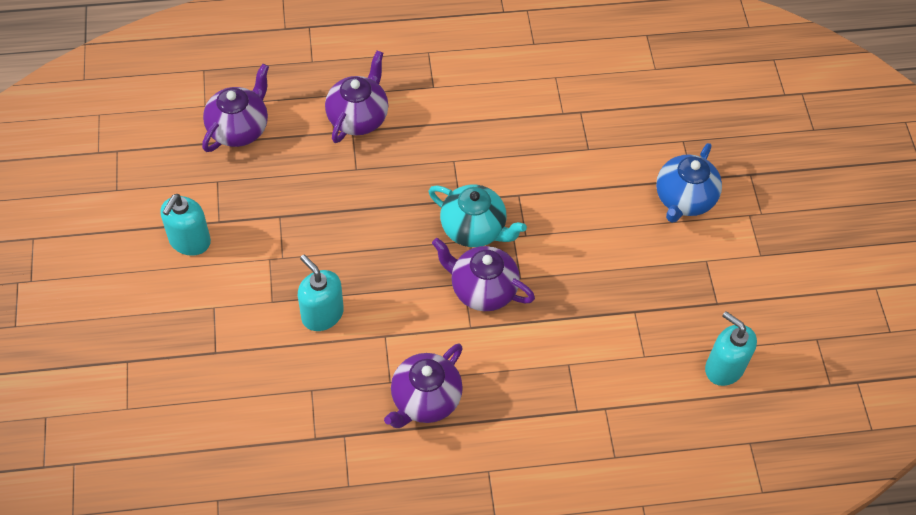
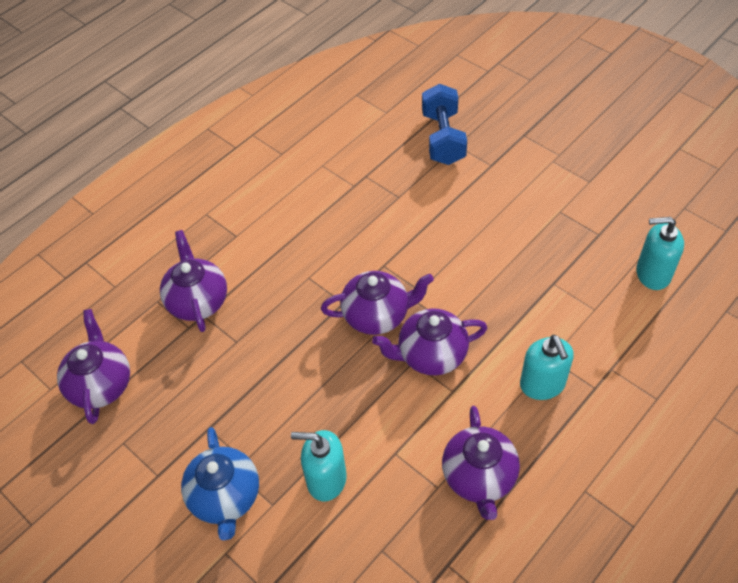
camera: 35 degrees left, 5 degrees down
(189, 241) = (146, 514): turquoise soap dispenser -> turquoise soap dispenser (542, 384)
(474, 229) = (377, 315): turquoise teapot -> purple teapot
(678, 126) = (443, 138): none -> blue dumbbell
(684, 199) = (500, 182): blue teapot -> blue teapot (225, 498)

